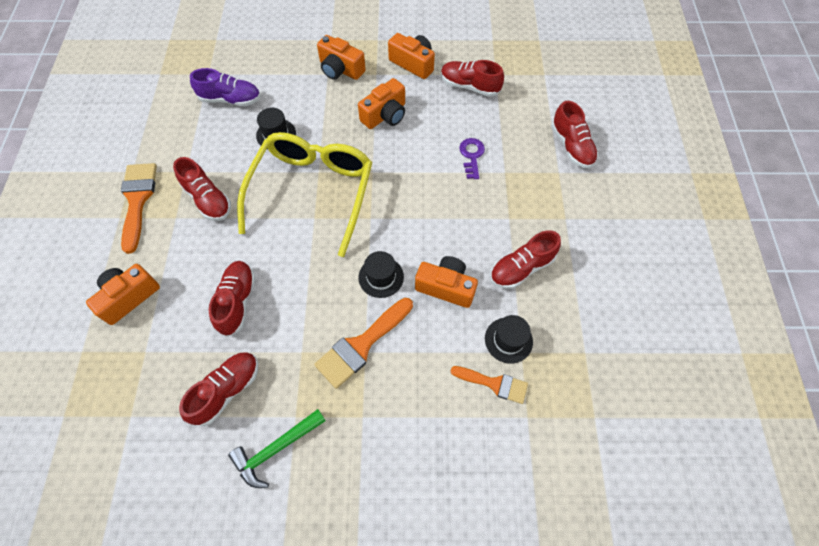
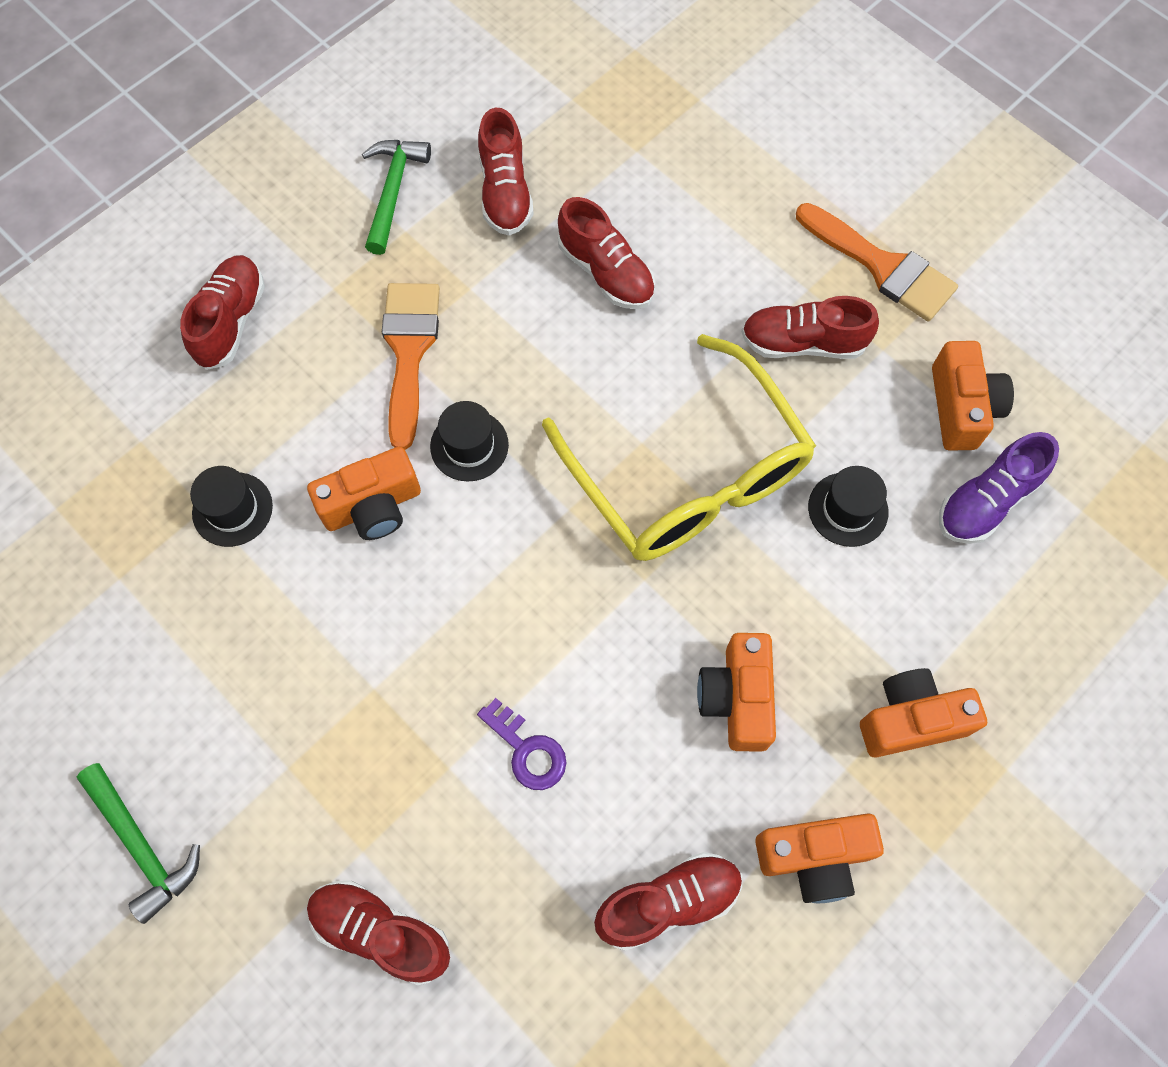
camera: 135 degrees right, 5 degrees up
(129, 297) = (729, 175): orange camera -> orange camera (961, 407)
(494, 384) = (209, 444): orange brush -> none
(521, 268) = (292, 623): red shoe -> red shoe (231, 321)
(643, 237) = (142, 845): none -> green hammer

